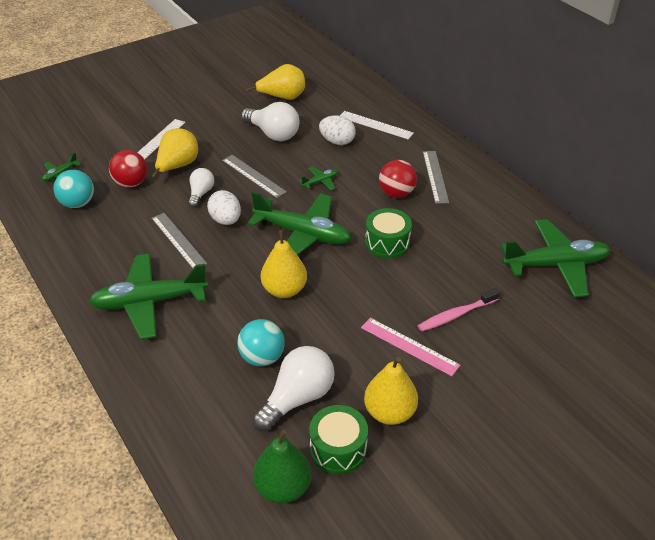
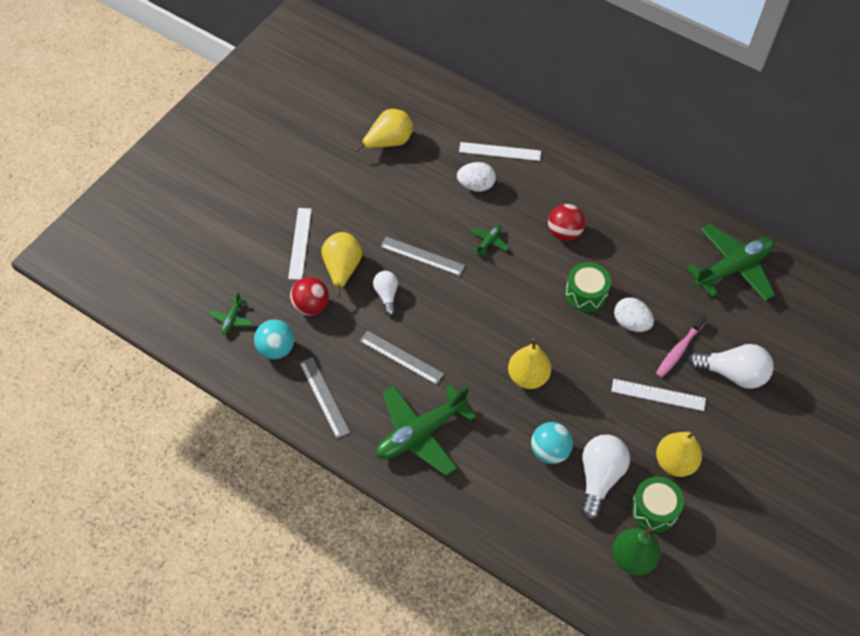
camera: 25 degrees left, 15 degrees up
(226, 220) = (430, 318): white egg -> white egg (631, 323)
(273, 134) = (408, 196): white light bulb -> white light bulb (732, 373)
(302, 234) = (508, 310): green plane -> none
(409, 346) = (658, 395): pink ruler -> white ruler
(435, 176) = (587, 200): grey ruler -> grey ruler (324, 397)

